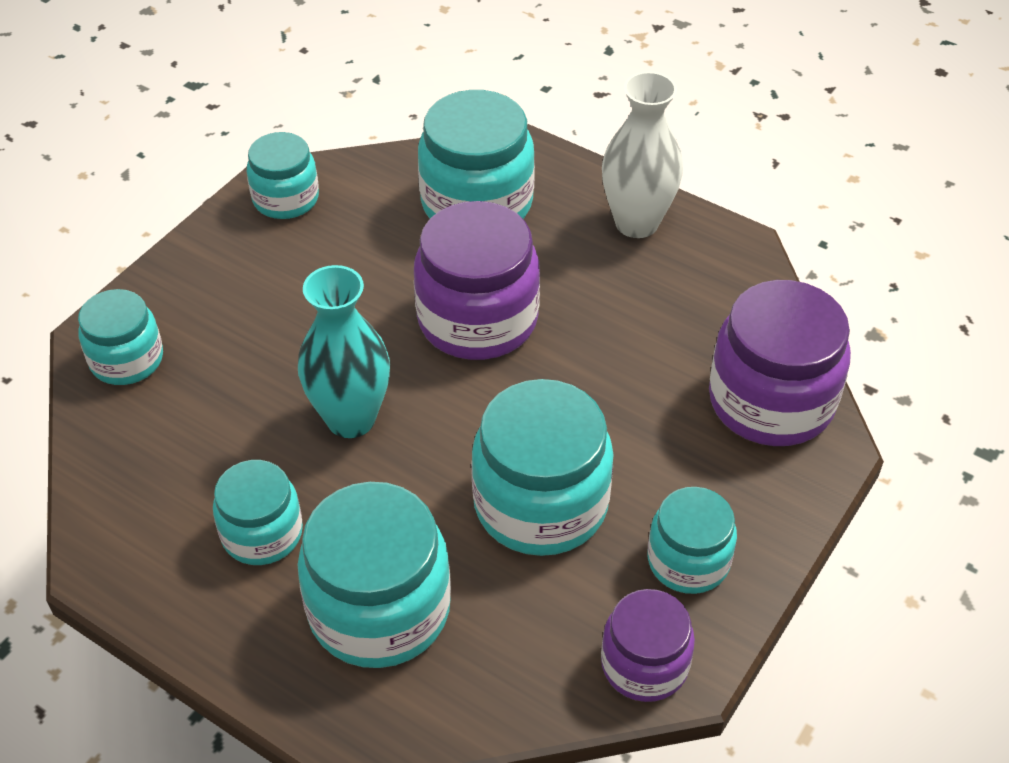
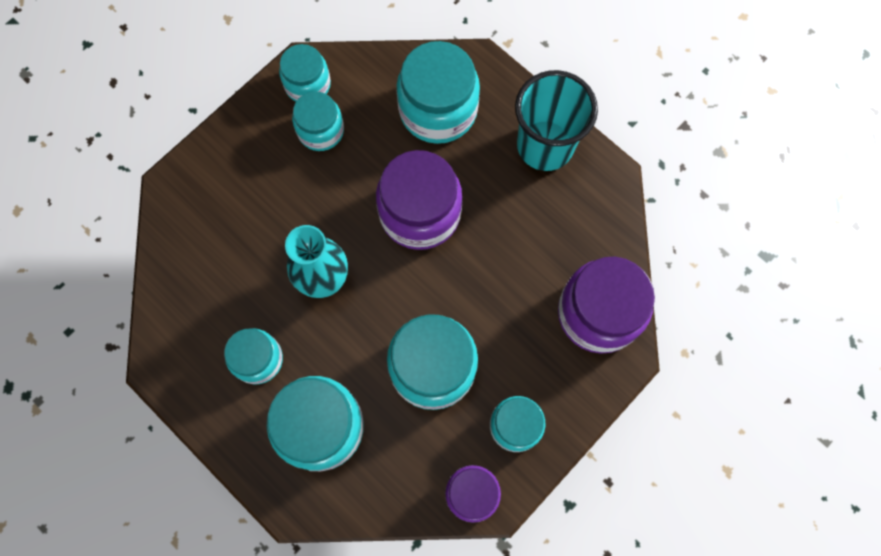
camera: 10 degrees right, 25 degrees up
(127, 360) = (188, 209): turquoise jar -> turquoise jar (321, 130)
(636, 223) = (545, 146): white vase -> turquoise cup

